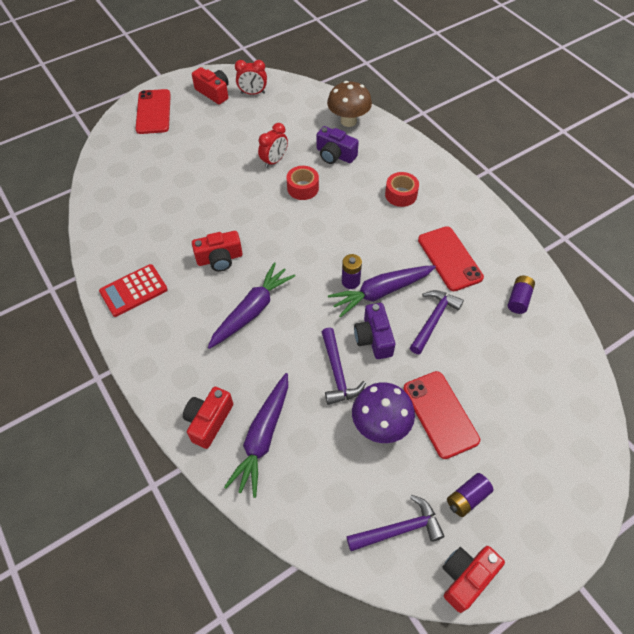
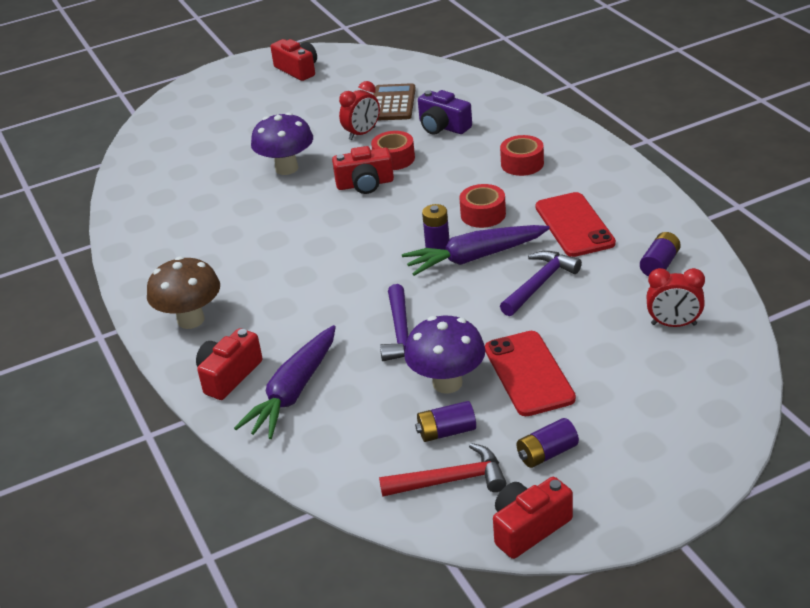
camera: 10 degrees right, 20 degrees down
(133, 290) = (160, 255): red calculator -> none
(153, 112) = (217, 89): red phone -> none
(219, 259) = (273, 226): red camera -> red camera (365, 184)
(221, 197) = (286, 168): none -> purple mushroom
(252, 310) = (304, 274): purple carrot -> none
(253, 93) = (348, 69): red clock -> red clock (673, 324)
(293, 130) = (392, 103): none -> brown calculator
(348, 121) = (467, 94): brown mushroom -> brown mushroom (191, 320)
(374, 338) = (456, 301): purple camera -> none
(379, 247) = (483, 214): none -> red tape
(388, 477) = (446, 432): none -> purple battery
(399, 529) = (451, 480): purple hammer -> red hammer

